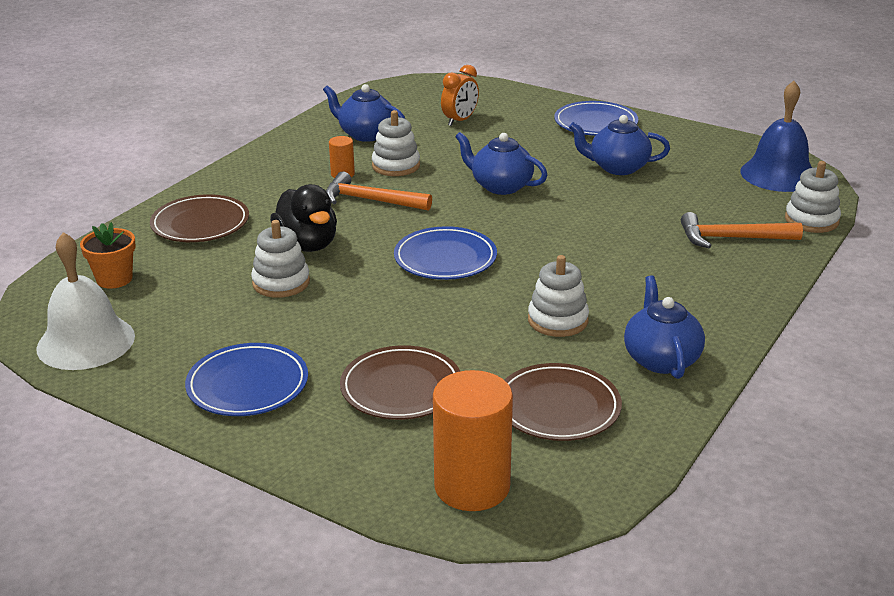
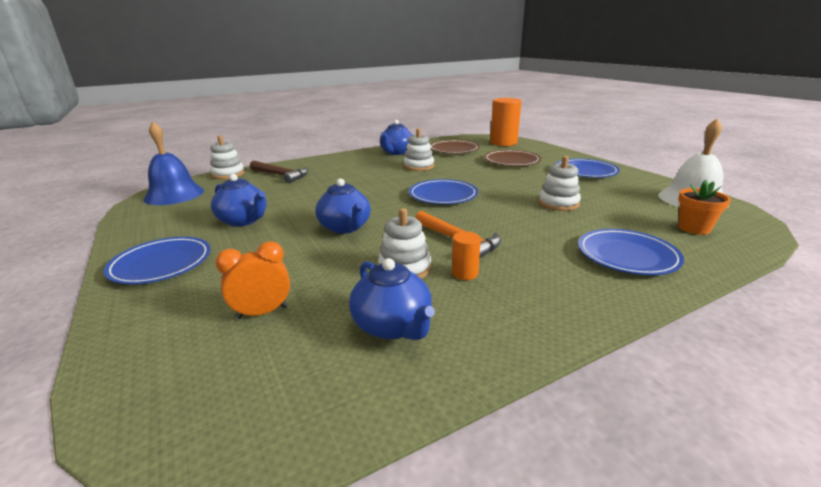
camera: 150 degrees left, 5 degrees down
(200, 224) = (627, 256): brown plate -> blue plate
(307, 245) = (531, 220): black duck -> none
(732, 238) = (281, 175): orange hammer -> brown hammer

